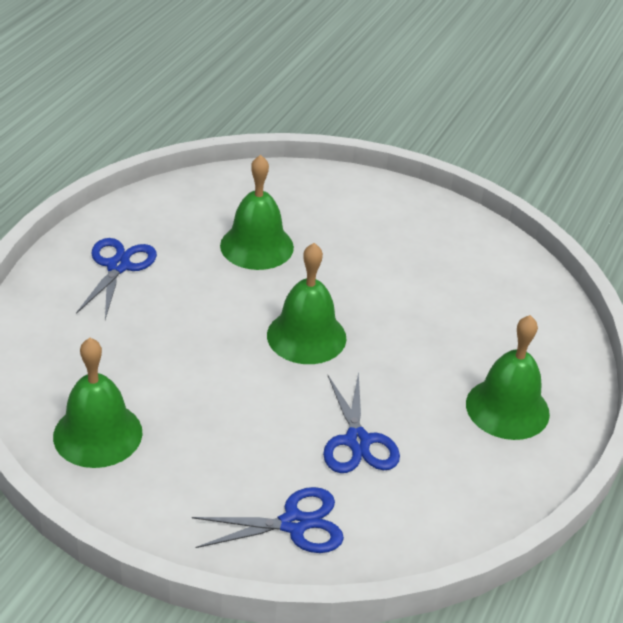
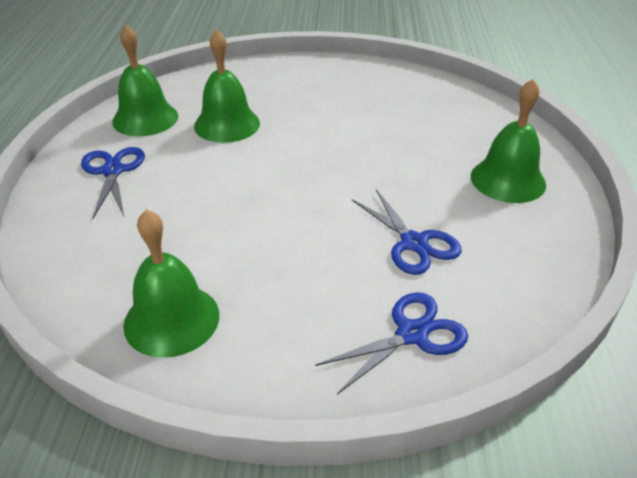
camera: 20 degrees left, 0 degrees up
(306, 336) = (312, 176): green bell -> green bell (145, 118)

